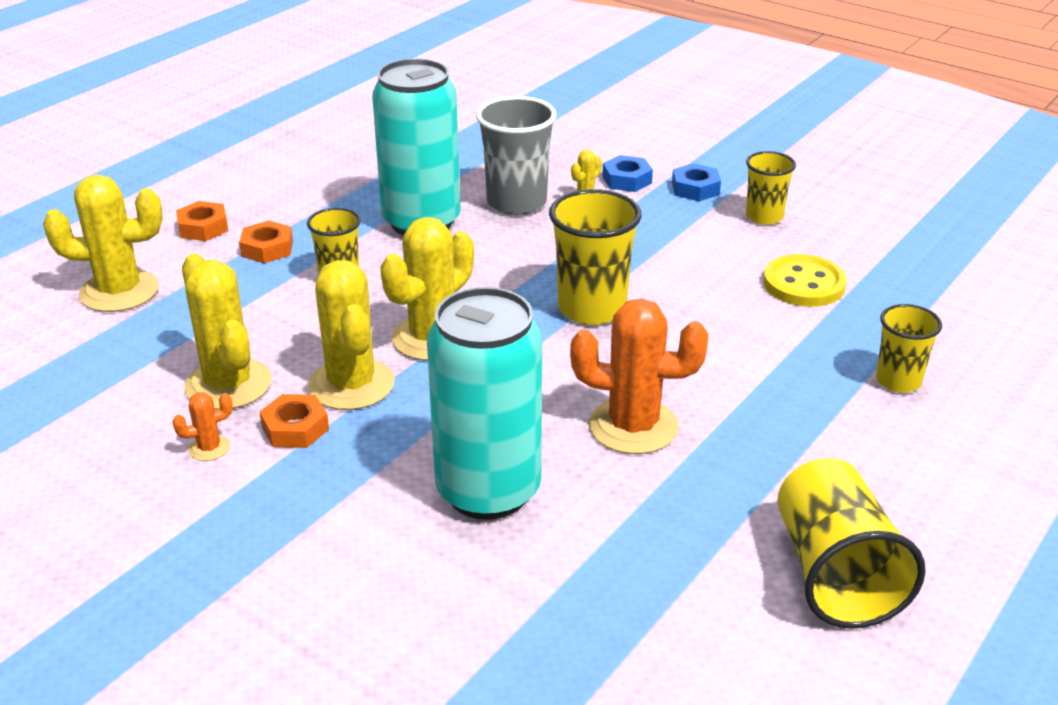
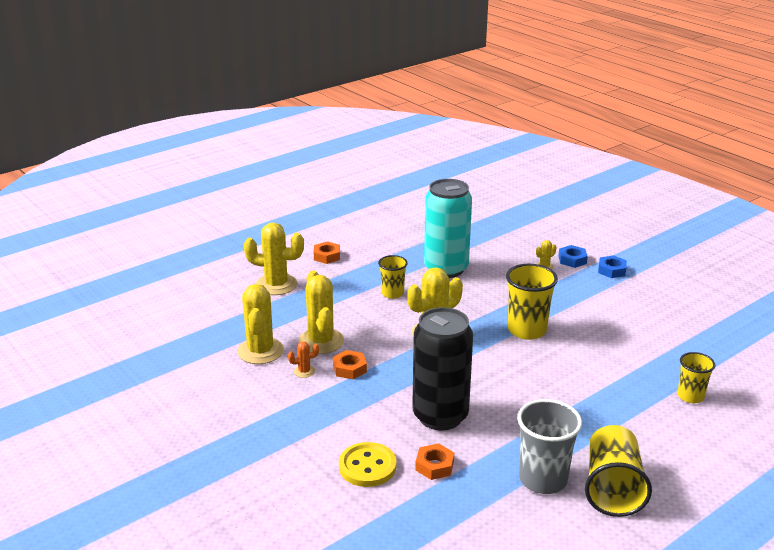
camera: 15 degrees right, 5 degrees down
(267, 248) = (358, 272): orange nut -> orange nut (434, 466)
(351, 385) = (384, 351): yellow cactus -> yellow cactus (260, 351)
(488, 491) = (440, 416): turquoise can -> black can
(516, 202) = (503, 265): grey cup -> grey cup (543, 479)
(633, 426) = (528, 396): orange cactus -> none
(764, 216) = (647, 292): yellow cup -> none
(803, 284) = (656, 334): yellow button -> yellow button (367, 466)

